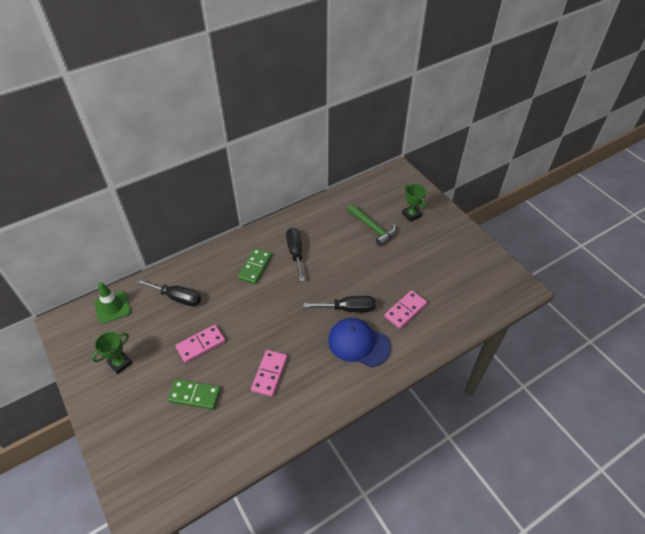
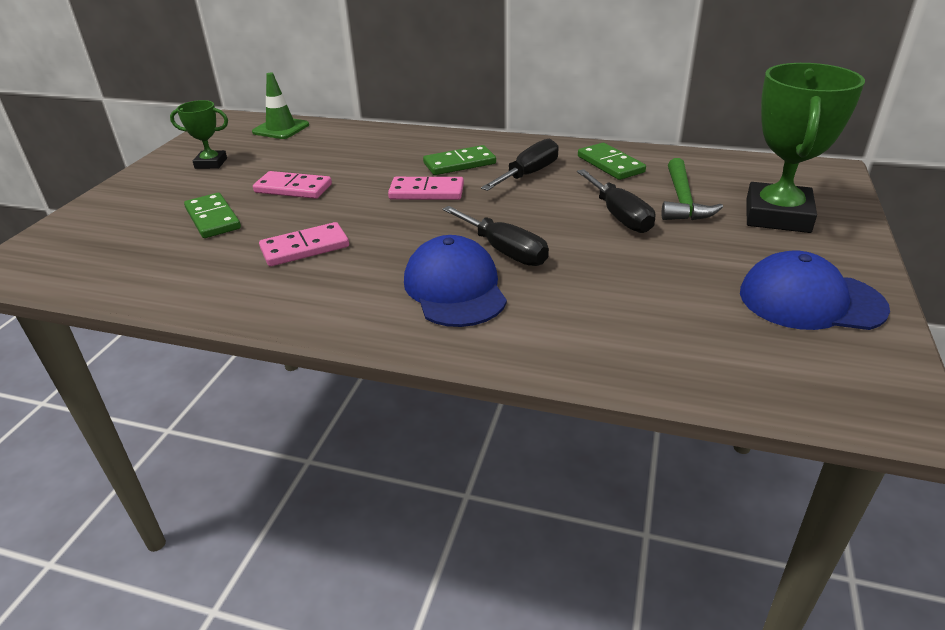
camera: 50 degrees right, 15 degrees down
(177, 297) = (342, 148): black screwdriver -> black screwdriver (619, 216)
(319, 222) = (610, 164): none -> green domino
(405, 310) = (587, 298): pink domino -> pink domino (426, 192)
(411, 215) = (777, 216): green trophy -> green trophy, size x1.95
(464, 256) = (810, 300): none -> blue cap

